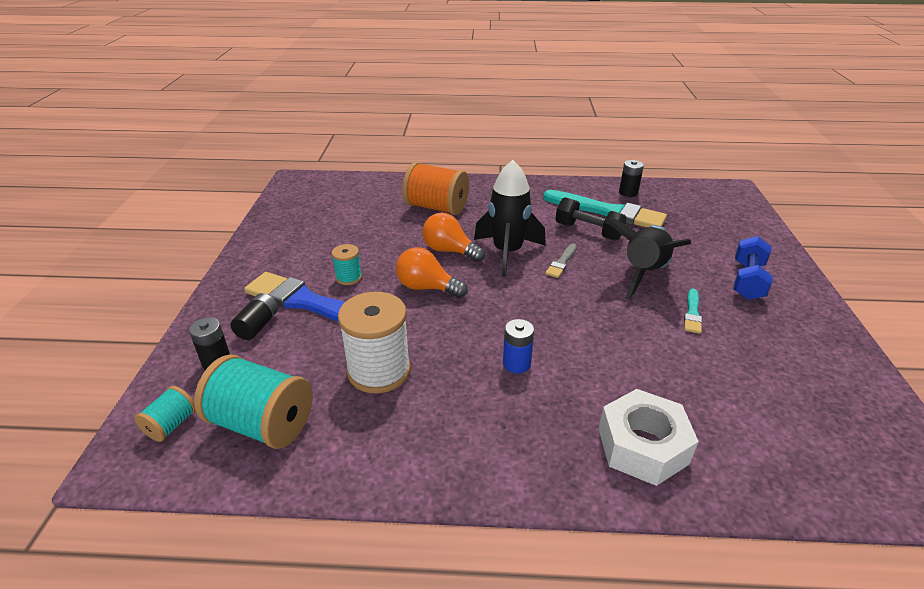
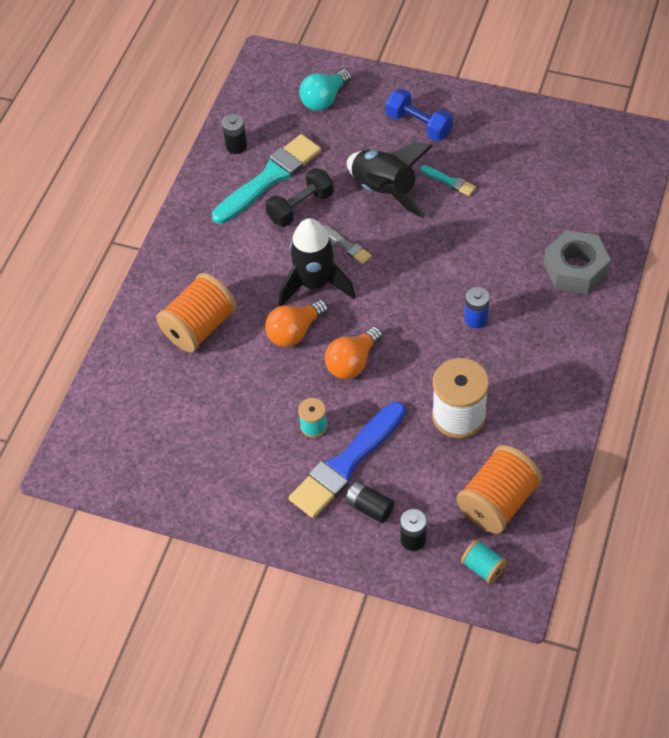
camera: 70 degrees left, 20 degrees up
(262, 424) = (498, 502): turquoise spool -> orange spool
(642, 446) = (575, 269): white nut -> grey nut
(720, 223) = (324, 99): none -> turquoise light bulb

